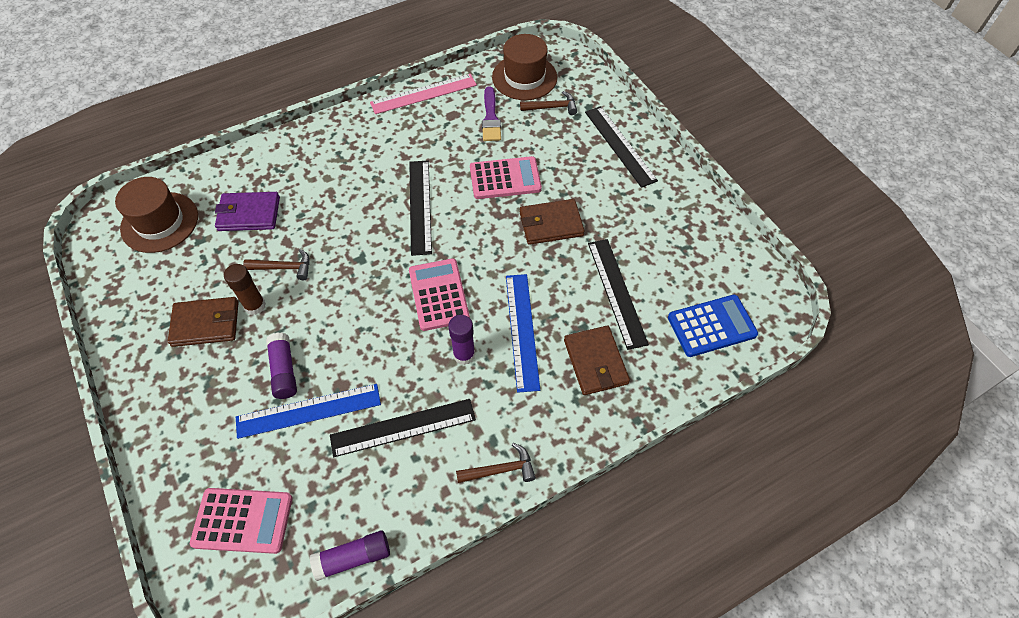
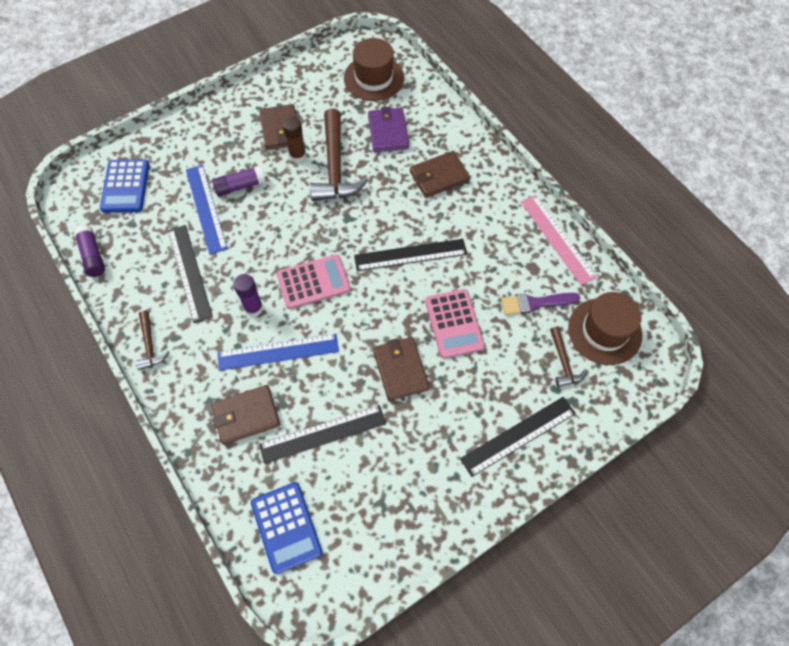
camera: 85 degrees right, 5 degrees up
(243, 521) = (125, 186): pink calculator -> blue calculator
(283, 268) = (335, 166): brown hammer -> brown hammer, size x1.97
(326, 174) = (439, 176): none -> brown wallet

